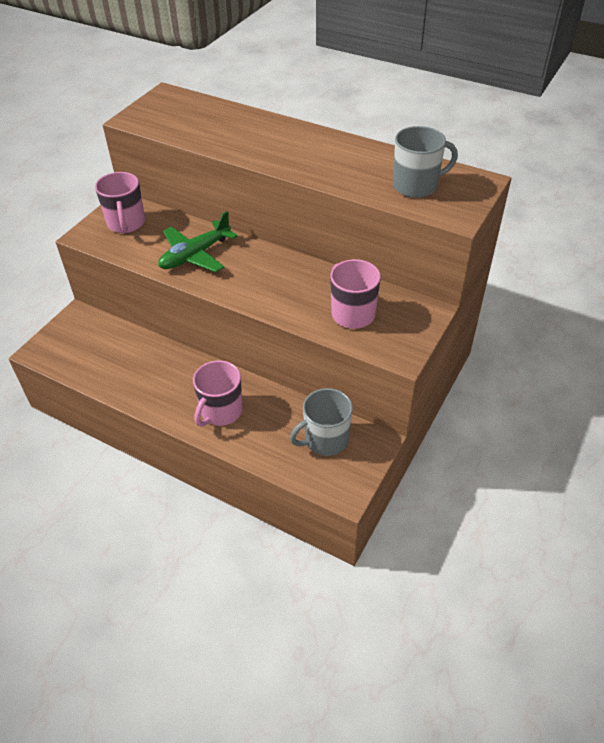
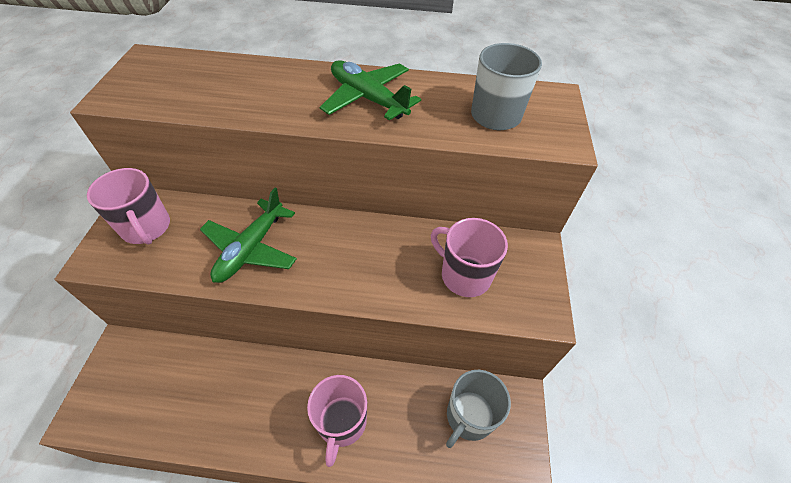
camera: 25 degrees left, 5 degrees up
(318, 154) = (368, 98): none -> green plane

